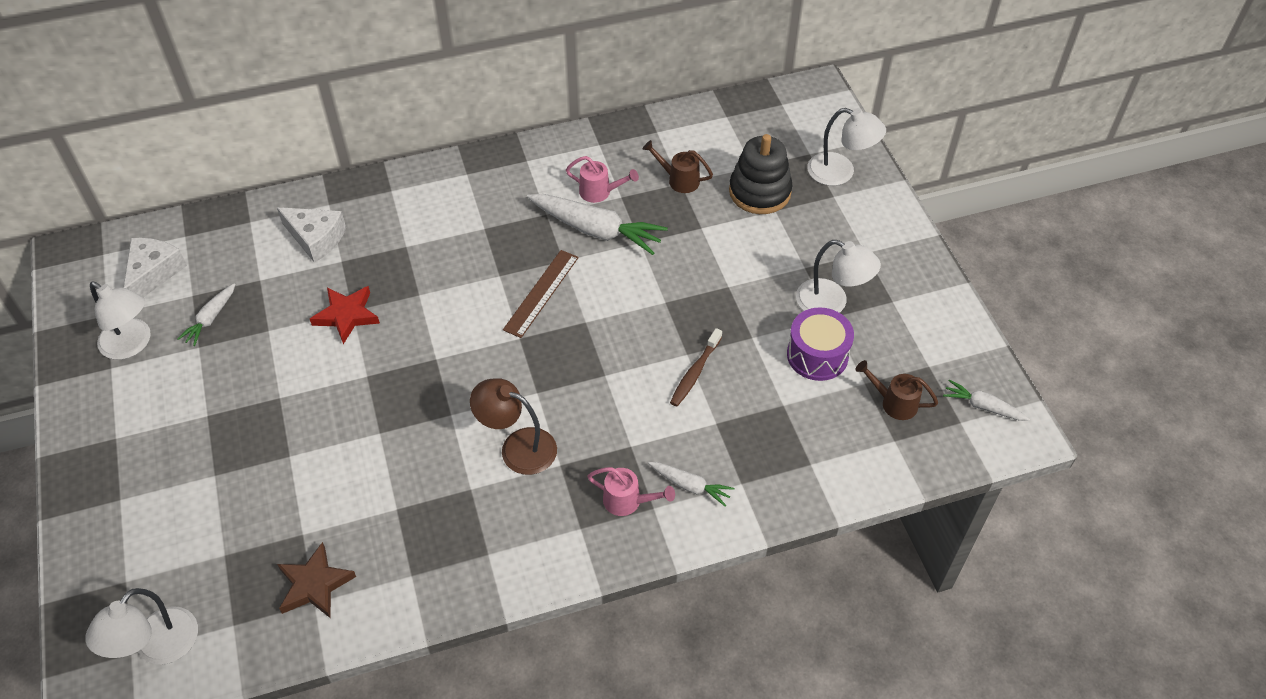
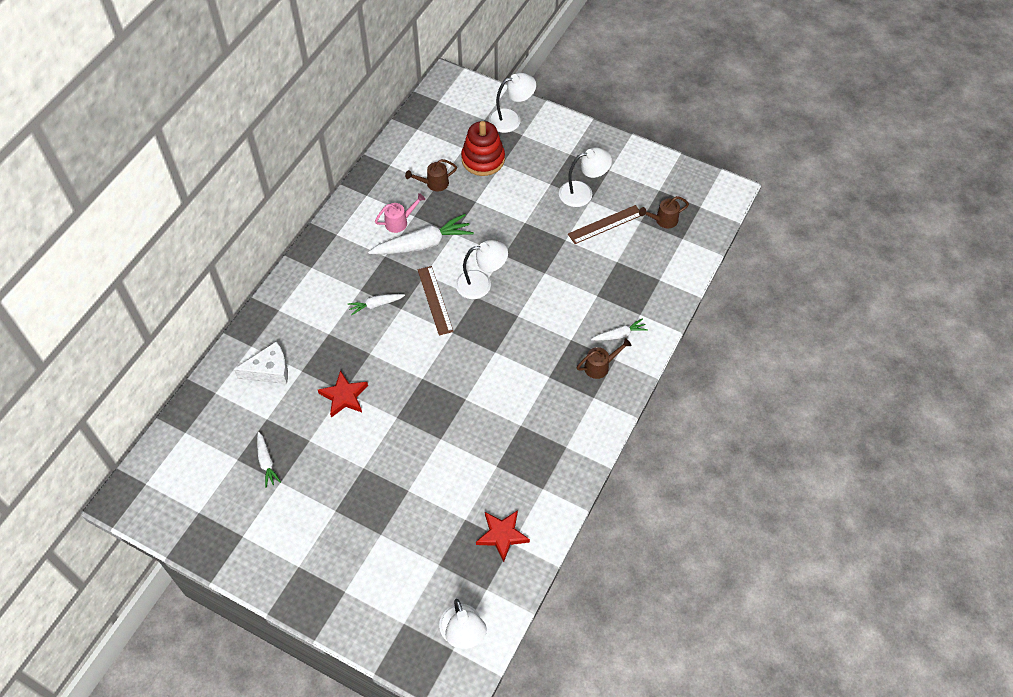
camera: 45 degrees left, 5 degrees up
(132, 344) = (238, 514): white lamp -> white lamp (481, 283)
(154, 273) = (195, 467): white cheese -> none
(314, 584) = (502, 535): brown star -> red star
(518, 447) = (518, 386): brown lamp -> none
(627, 501) = (600, 366): pink watering can -> brown watering can
(695, 372) = (559, 279): brown toothbrush -> none
(759, 192) = (483, 159): black stacking toy -> red stacking toy
(817, 355) = (605, 224): purple drum -> brown ruler
(983, 406) = (701, 191): white carrot -> white carrot (376, 305)

